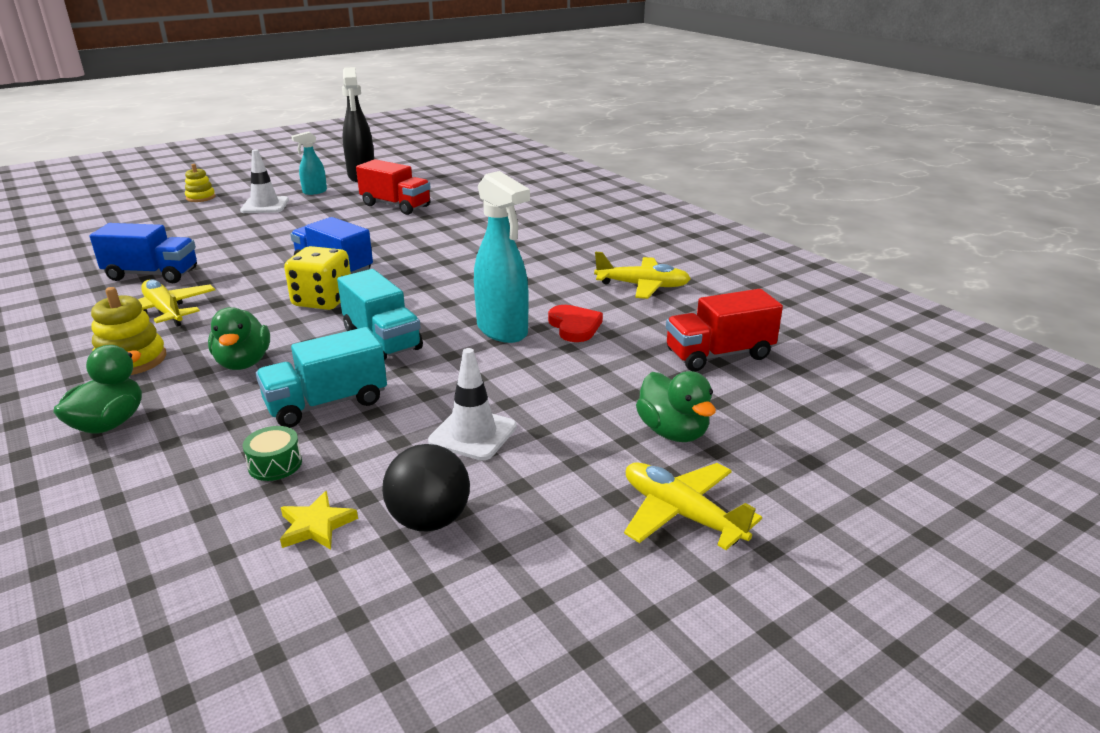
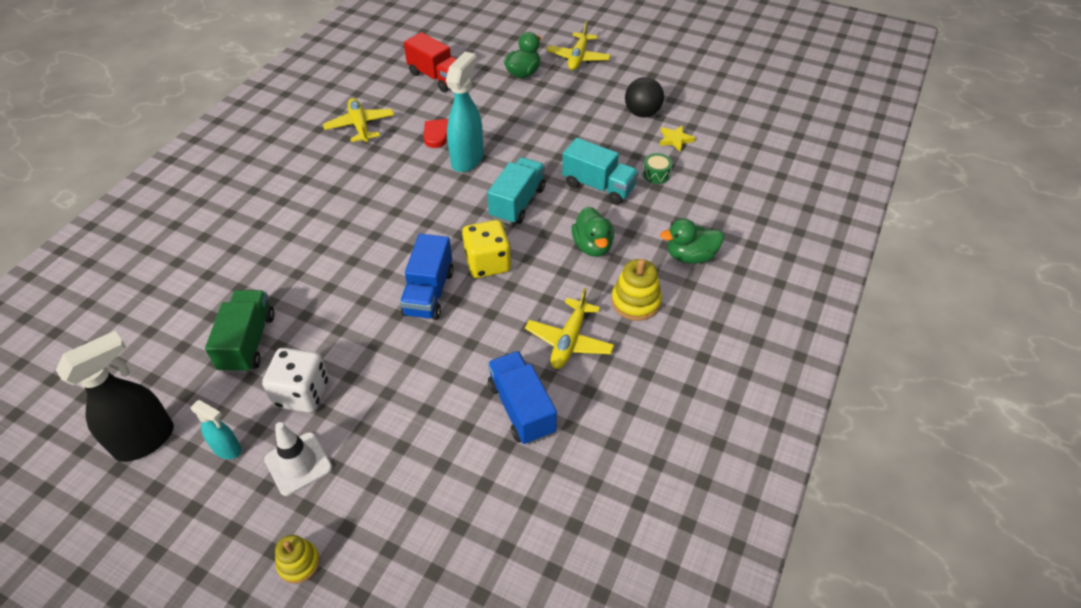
camera: 120 degrees left, 20 degrees up
(243, 363) = (592, 246): green duck -> green duck turned 120 degrees clockwise
(318, 213) = (302, 393): none -> white dice
(396, 206) = (248, 342): red truck -> green truck
(473, 434) = (577, 126): white traffic cone -> none

